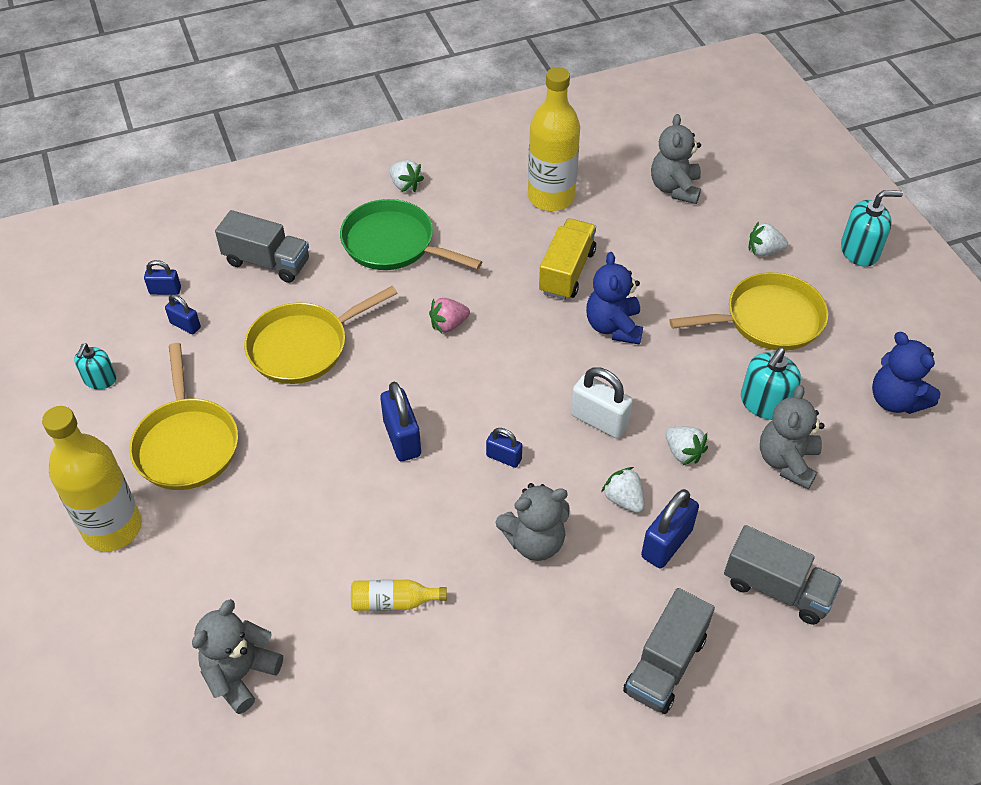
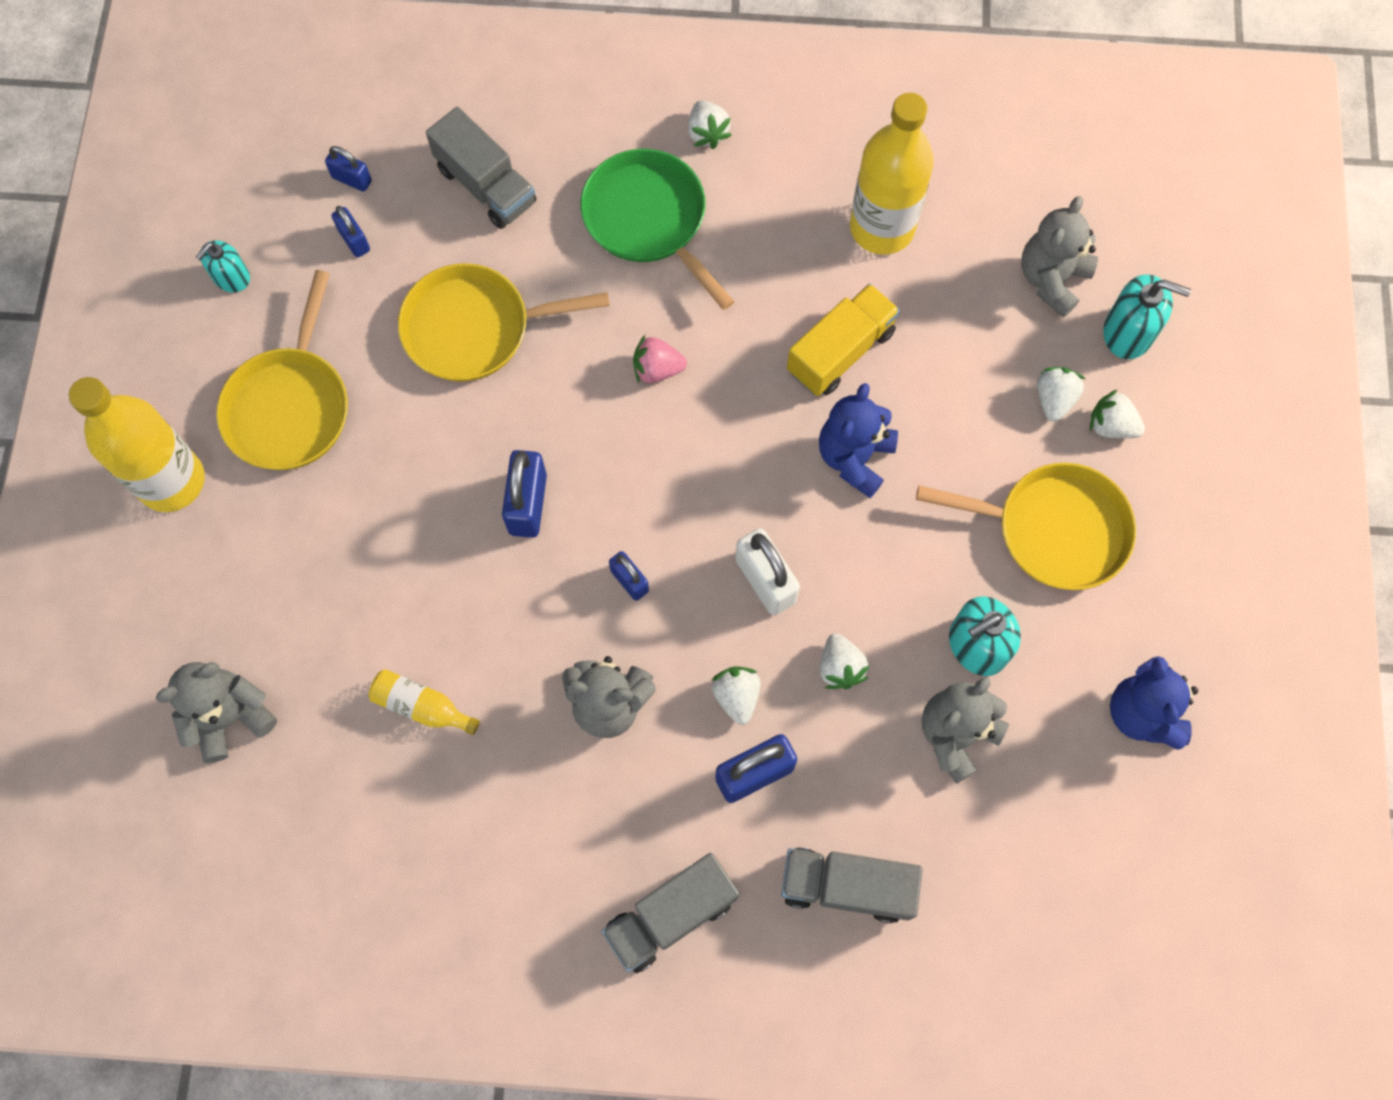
camera: 25 degrees right, 20 degrees up
(719, 249) = (1054, 399): none -> white strawberry
(777, 588) = (846, 886): grey truck -> grey truck turned 135 degrees clockwise
(859, 251) = (1238, 479): turquoise soap dispenser -> turquoise soap dispenser (1128, 332)

